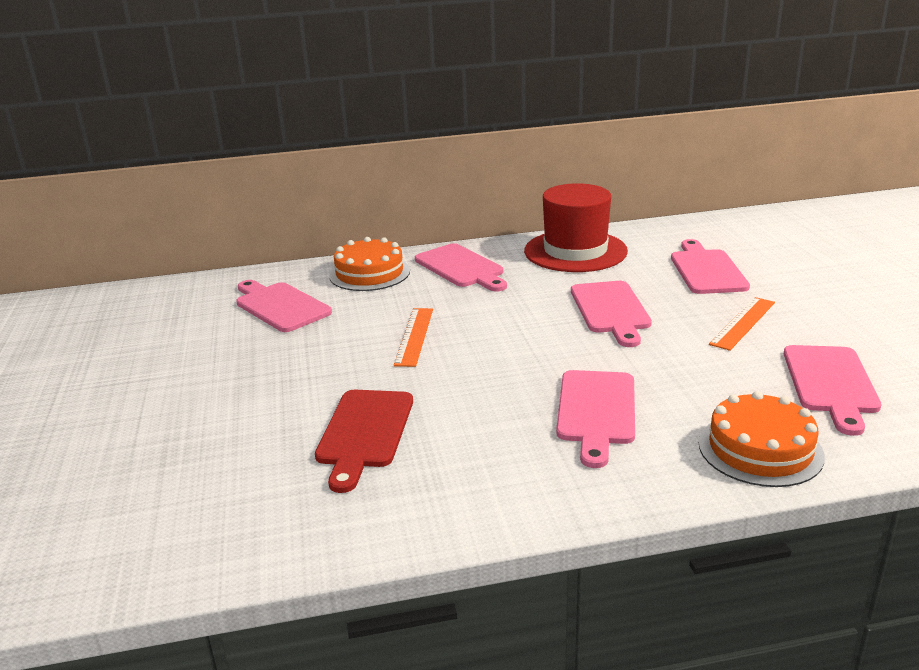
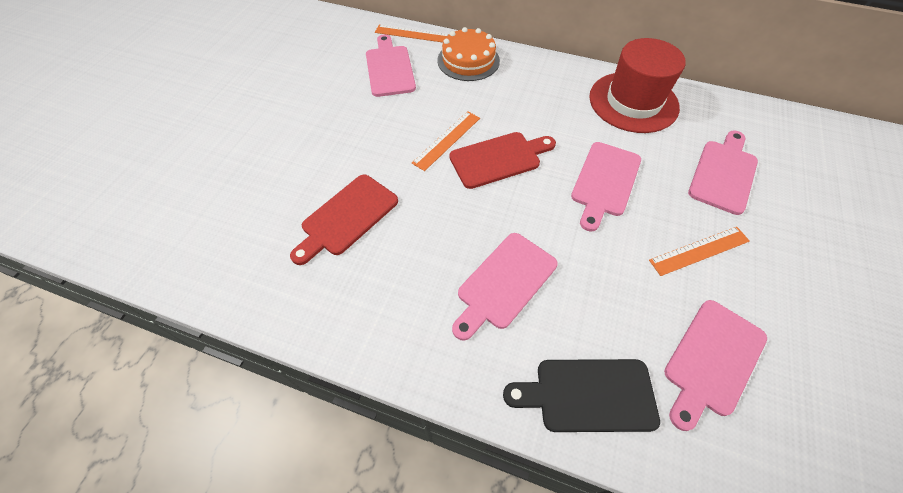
camera: 30 degrees right, 30 degrees up
(277, 273) = (412, 34): none -> orange ruler
(461, 268) = (534, 82): pink cutting board -> none
(487, 330) = (498, 159): none -> red cutting board
(760, 449) = (588, 395): orange cake -> black cutting board

